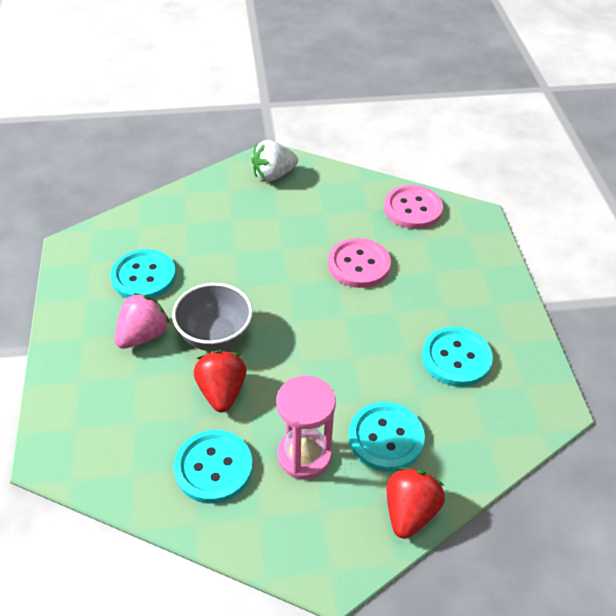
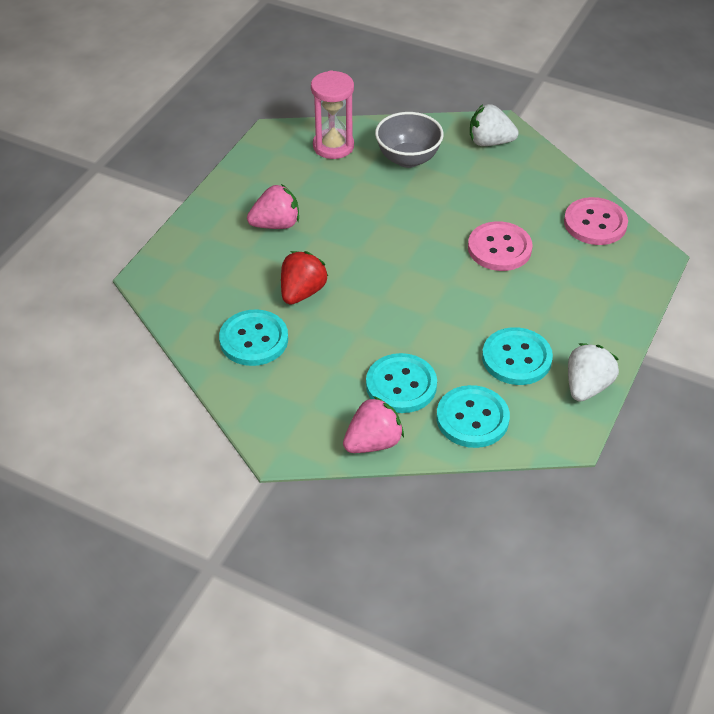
camera: 35 degrees right, 0 degrees up
(143, 276) = (311, 181): turquoise button -> turquoise button (472, 418)
(215, 336) = (330, 250): grey bowl -> grey bowl (408, 159)
(304, 455) = (327, 365): pink hourglass -> pink hourglass (333, 146)
(410, 512) = (373, 442): red strawberry -> pink strawberry
(529, 354) = (587, 386): none -> white strawberry

